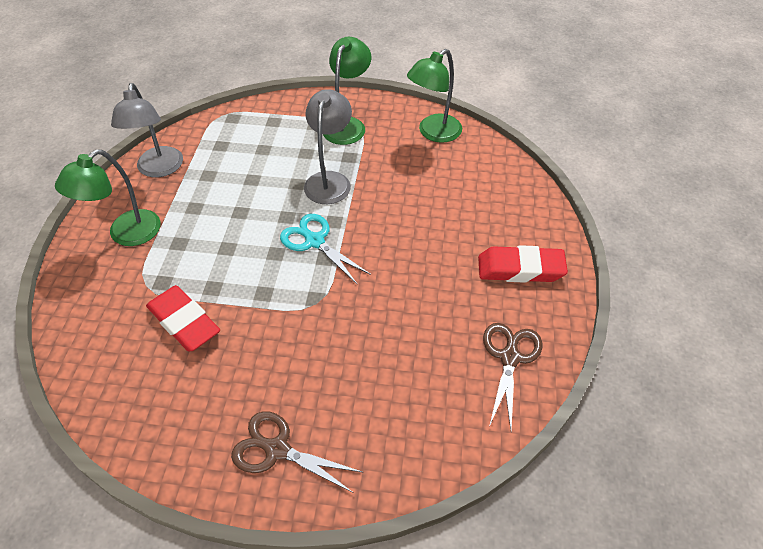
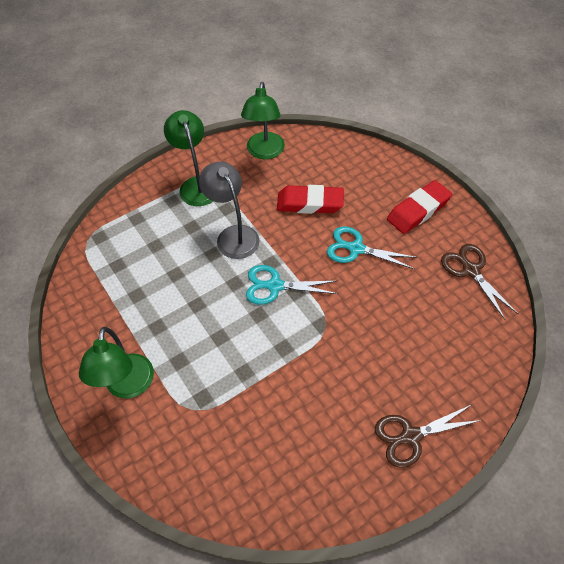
camera: 40 degrees left, 5 degrees up
(159, 169) = (89, 318): grey lamp -> none
(184, 322) = (254, 411): red eraser -> red eraser (310, 203)
(420, 261) = (356, 249): none -> turquoise scissors

